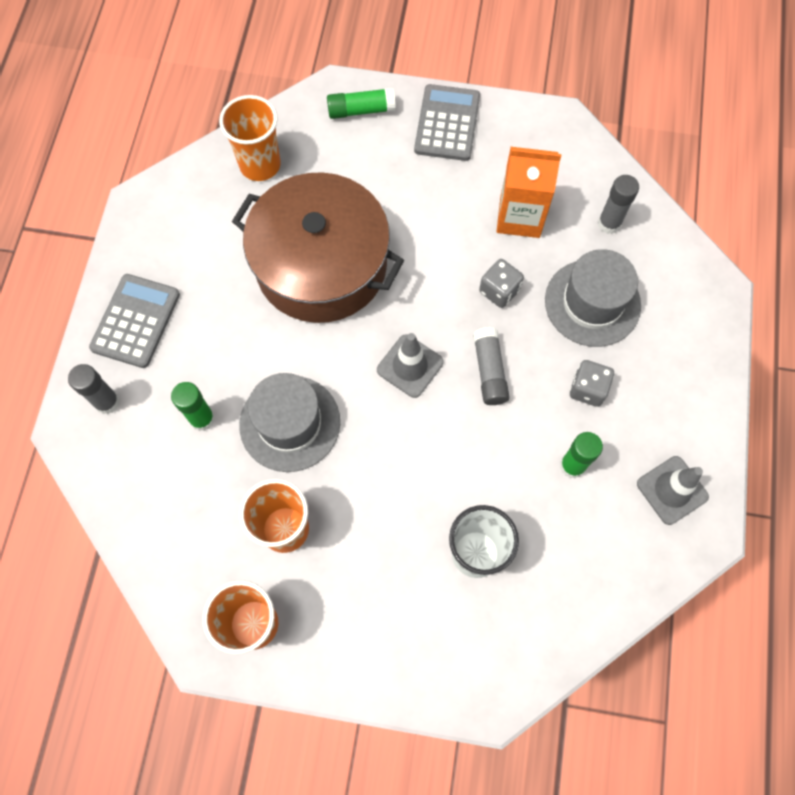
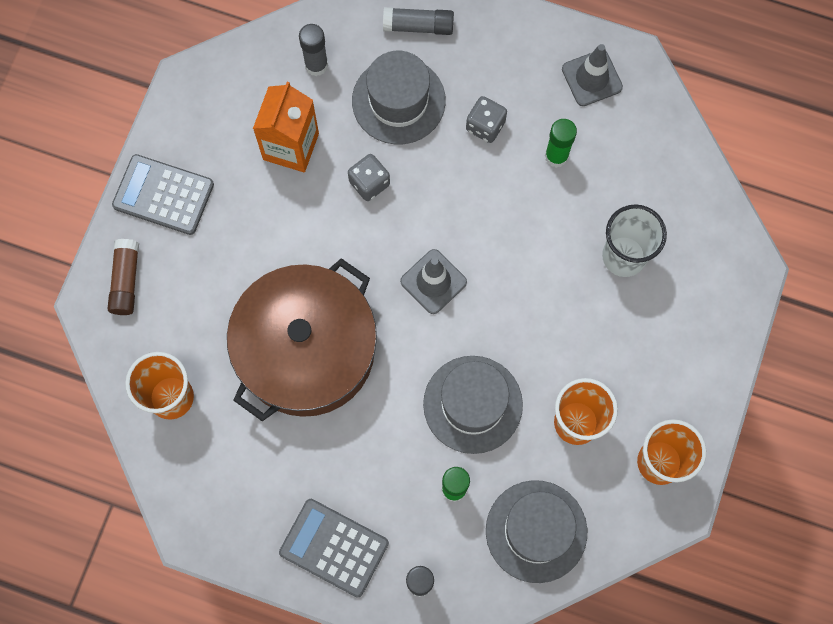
camera: 80 degrees left, 5 degrees up
(167, 505) = (536, 531): none -> grey hat
(361, 110) = (126, 281): green glue stick -> brown glue stick
(489, 371) = (452, 209): grey glue stick -> grey glue stick (418, 26)

